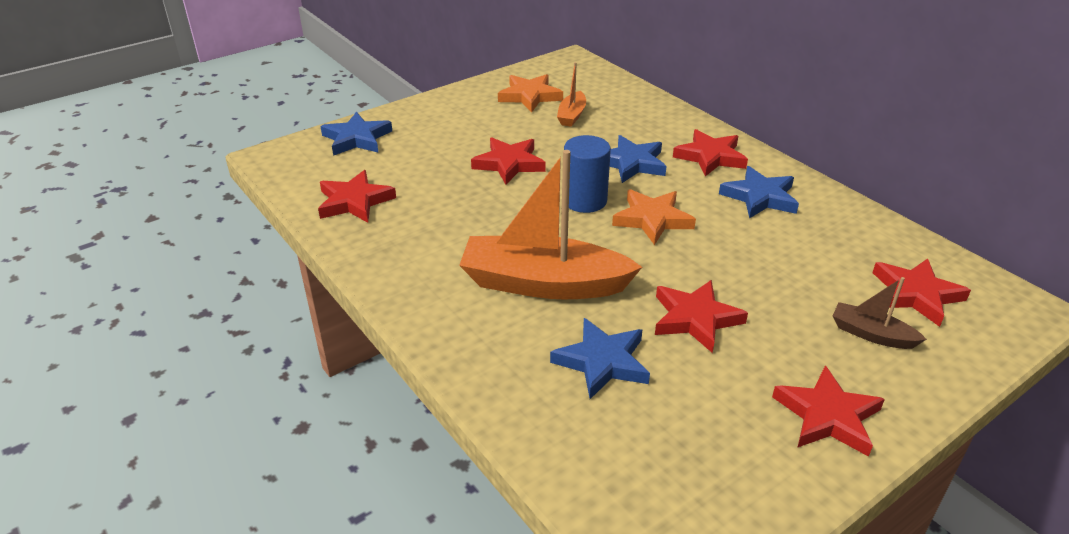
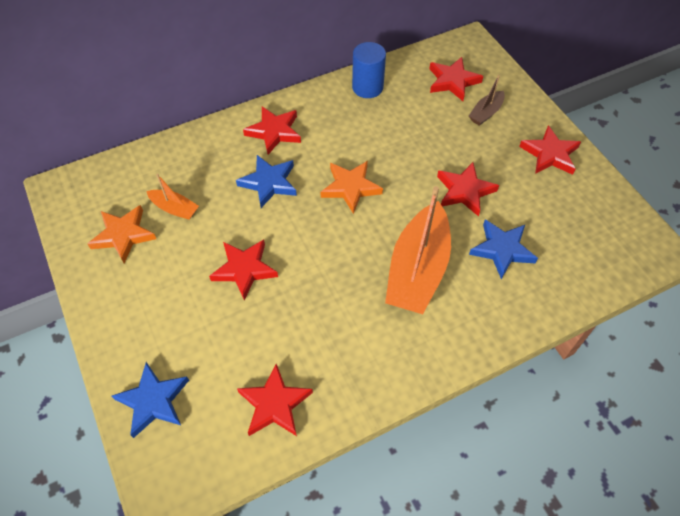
camera: 80 degrees left, 20 degrees up
(584, 200) = (315, 225): blue cylinder -> blue cylinder (367, 87)
(760, 197) = (336, 119): blue star -> none

